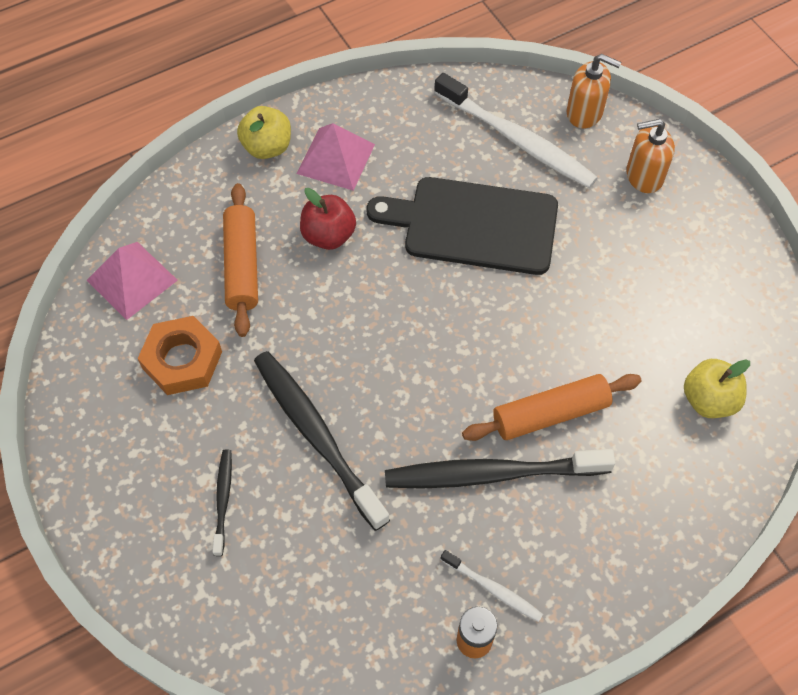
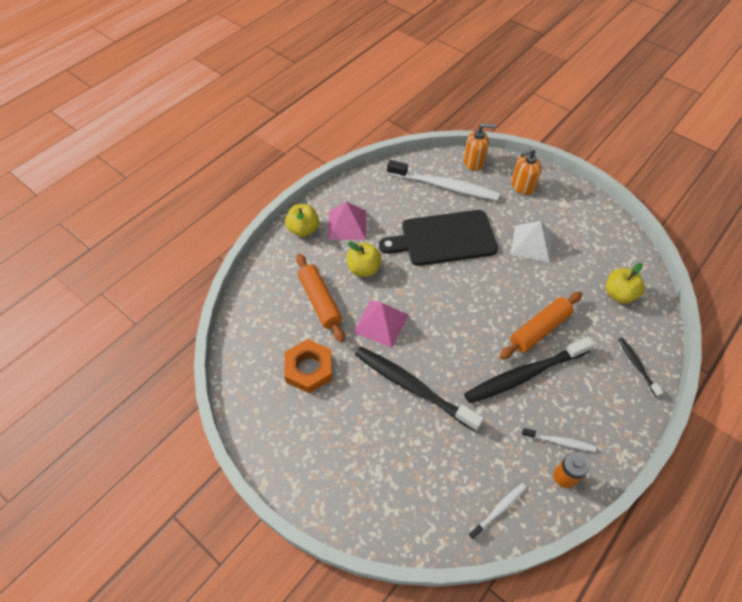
camera: 20 degrees left, 5 degrees down
(131, 280) = (255, 331): pink pyramid -> pink pyramid (381, 323)
(223, 500) = (374, 446): black toothbrush -> black toothbrush (637, 365)
(328, 235) = (363, 269): red apple -> yellow apple
(355, 650) = (499, 510): none -> white toothbrush
(610, 275) = (532, 243): none -> white pyramid

